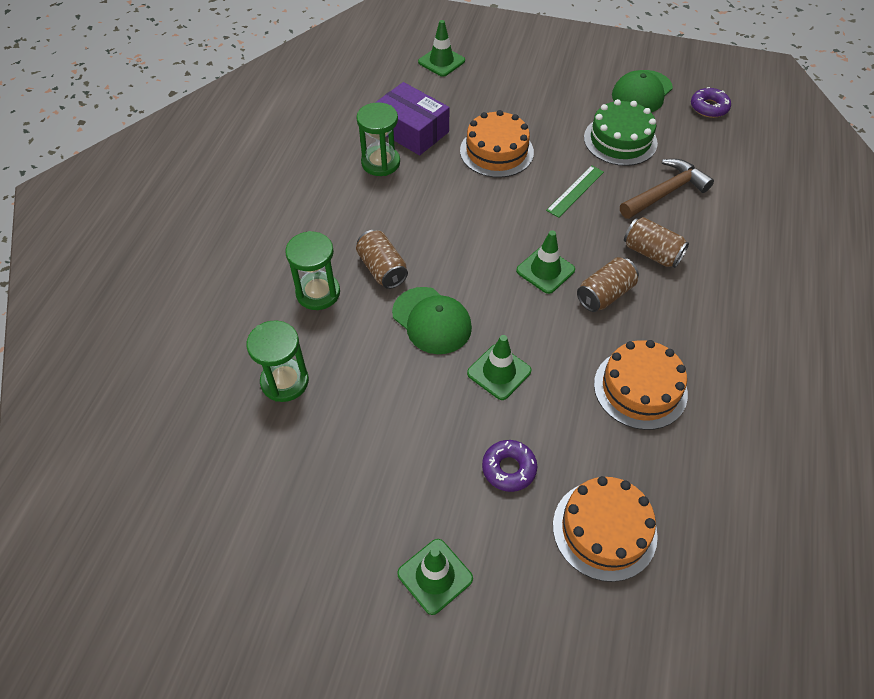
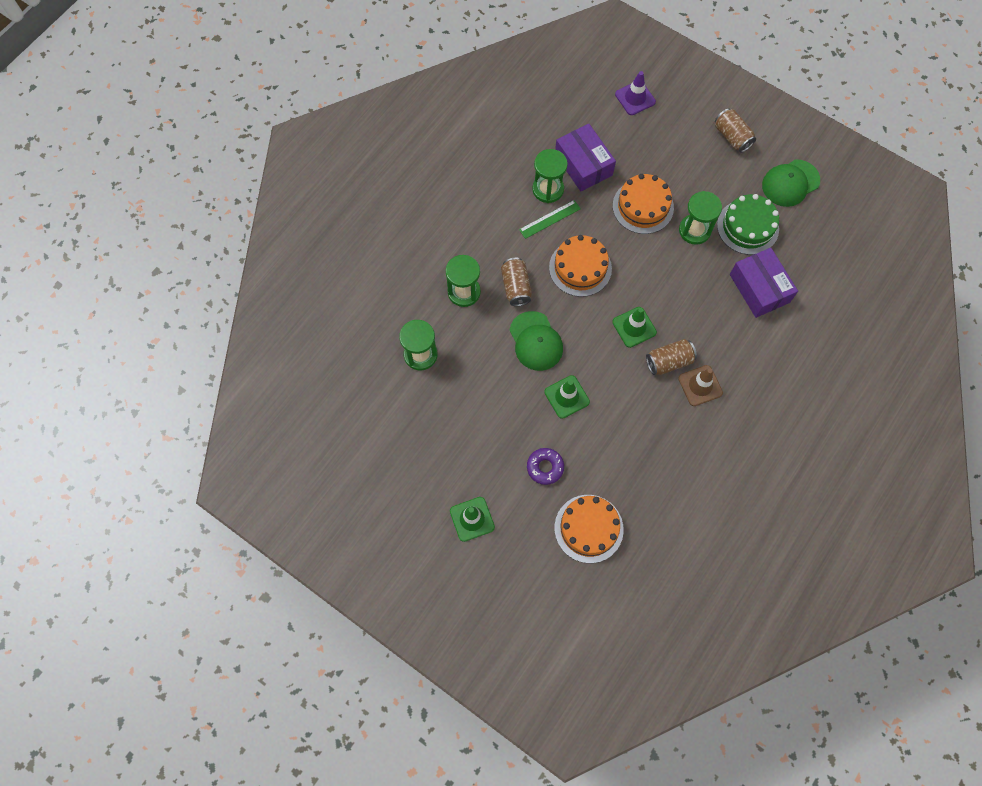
camera: 20 degrees right, 15 degrees up
(441, 61) = (635, 98): green traffic cone -> purple traffic cone
(565, 158) = (694, 230): none -> green hourglass
(575, 191) = (688, 264): green ruler -> green ruler (549, 219)
(640, 388) = (658, 442): orange cake -> orange cake (580, 268)
(652, 253) = (721, 338): brown can -> brown can (732, 137)
(655, 309) = (700, 385): none -> brown traffic cone
(665, 192) = (759, 288): brown hammer -> purple box
(709, 107) = (839, 217): purple donut -> none

